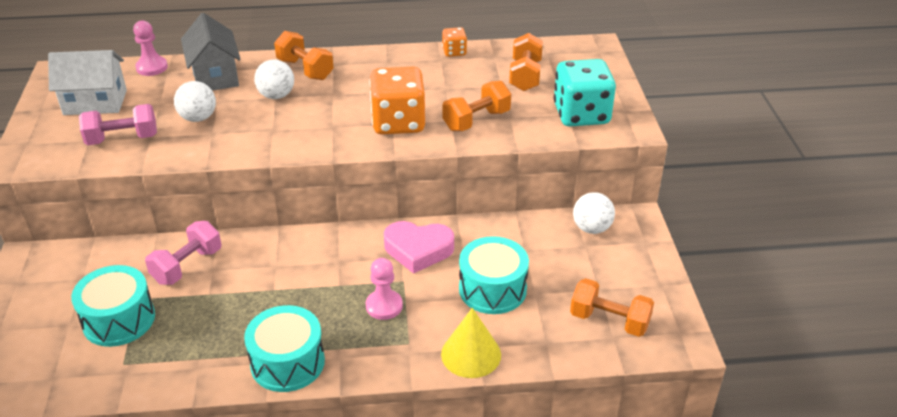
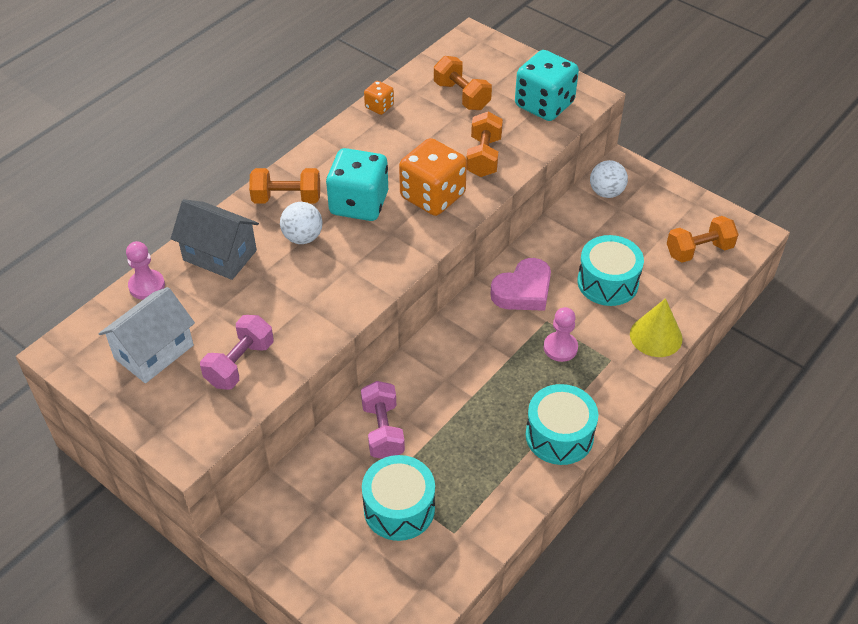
camera: 45 degrees left, 10 degrees up
(198, 118) = (272, 301): white ball -> none
(343, 98) = (359, 204): none -> turquoise dice

